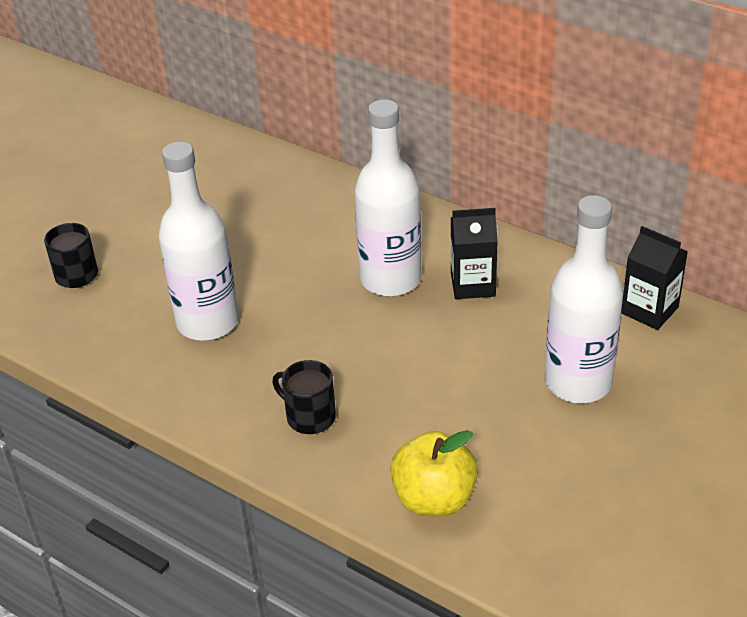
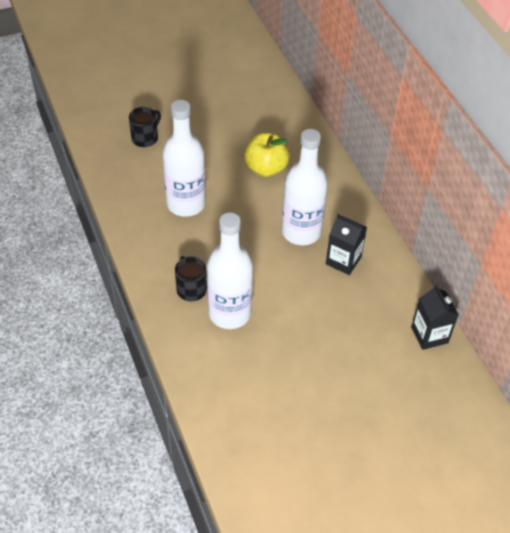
camera: 30 degrees right, 10 degrees up
(434, 499) = (213, 373): yellow apple -> yellow apple (266, 168)
(578, 382) = (347, 354): white bottle -> white bottle (229, 313)

